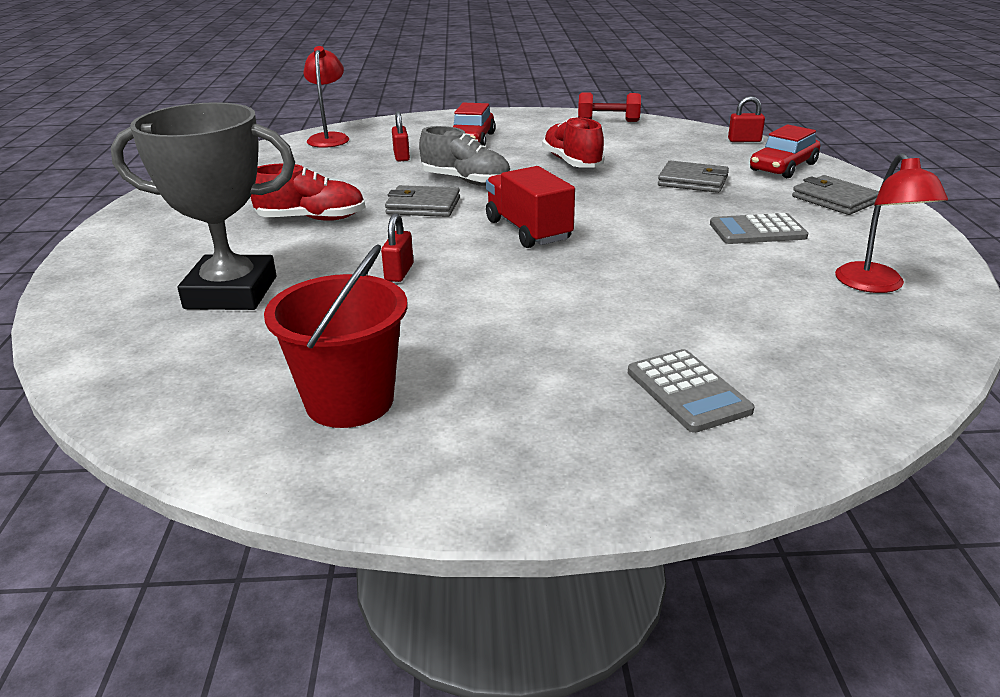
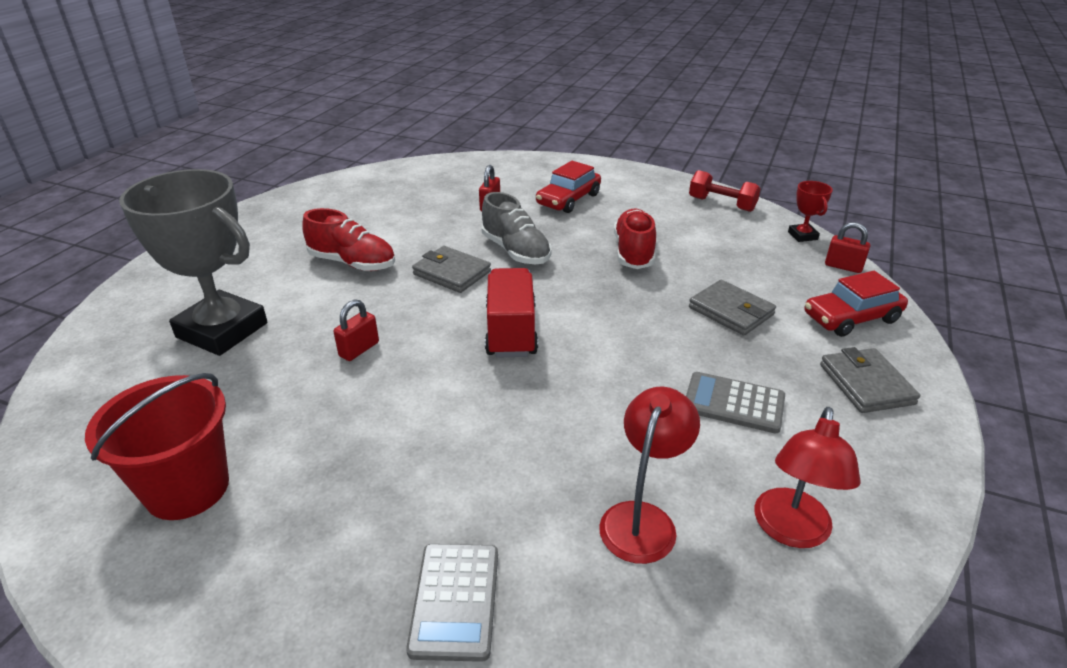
camera: 25 degrees right, 5 degrees up
(329, 138) = (453, 168): red lamp -> red lamp (642, 519)
(694, 128) = (802, 236): none -> red trophy

